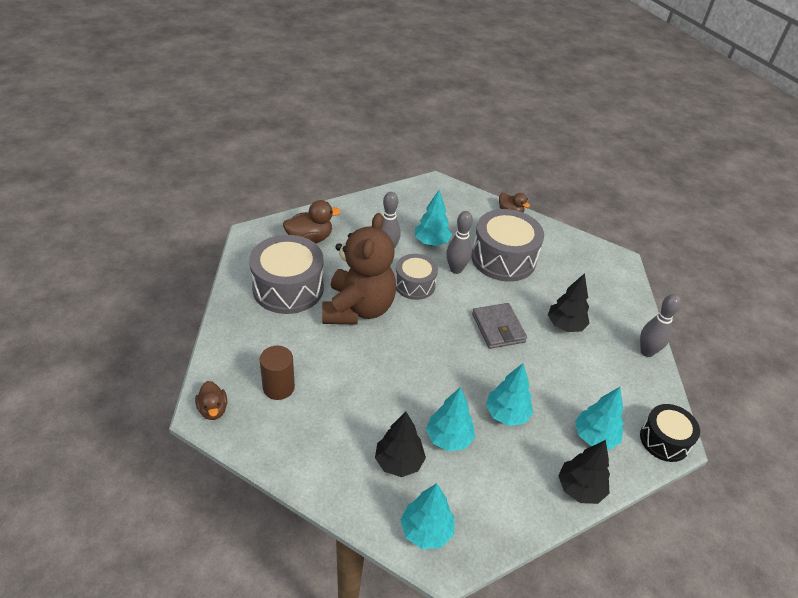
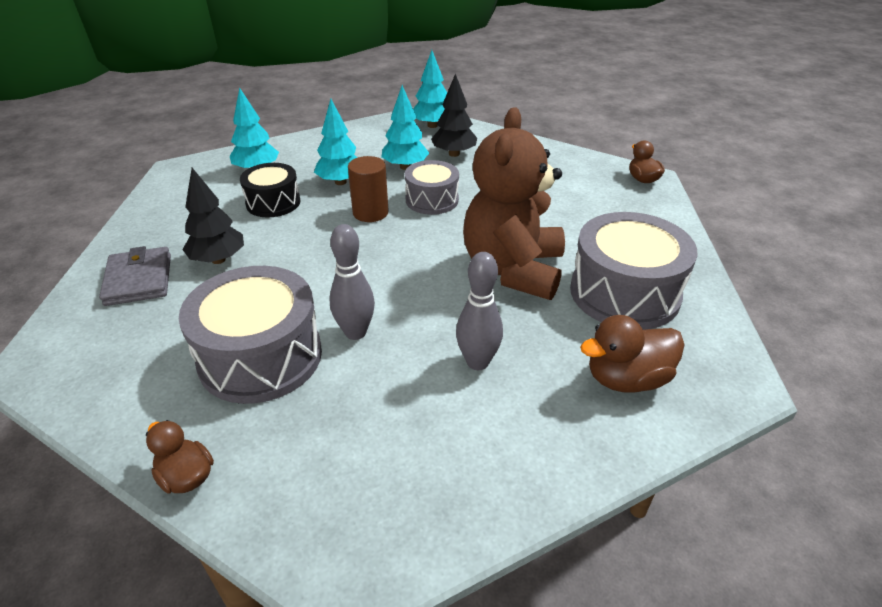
camera: 175 degrees left, 5 degrees down
(278, 387) = (585, 195): brown cylinder -> brown cylinder (370, 213)
(414, 284) = (429, 305): grey drum -> grey drum (432, 200)
(431, 242) = (390, 384): turquoise tree -> none
(498, 328) = (317, 254): grey wallet -> grey wallet (139, 280)
(580, 489) = (294, 143): black tree -> none
(647, 352) = (128, 235): grey bowling pin -> none
(664, 440) = (186, 169): black drum -> black drum (273, 202)

